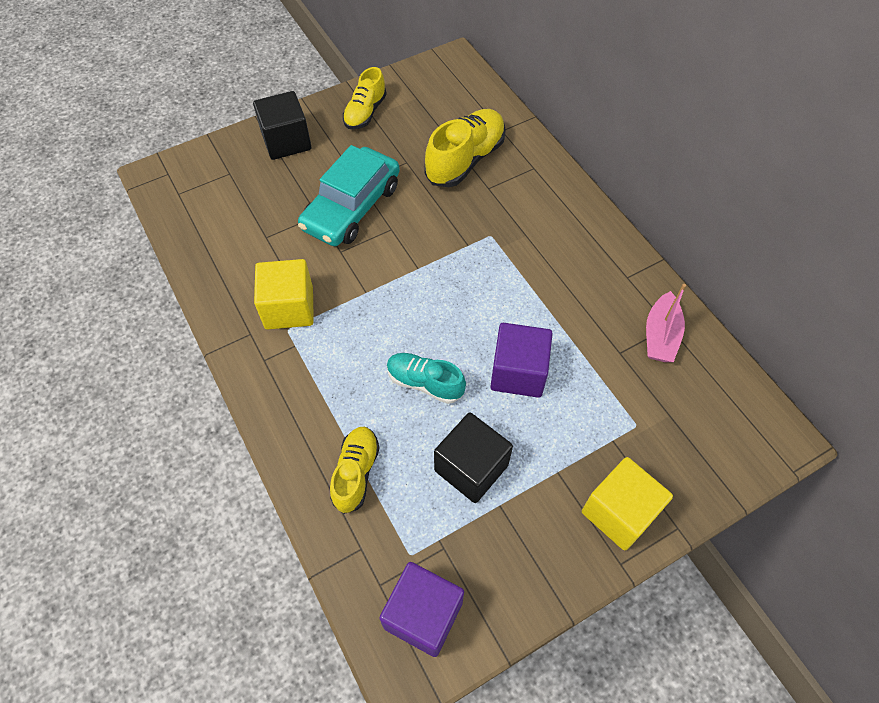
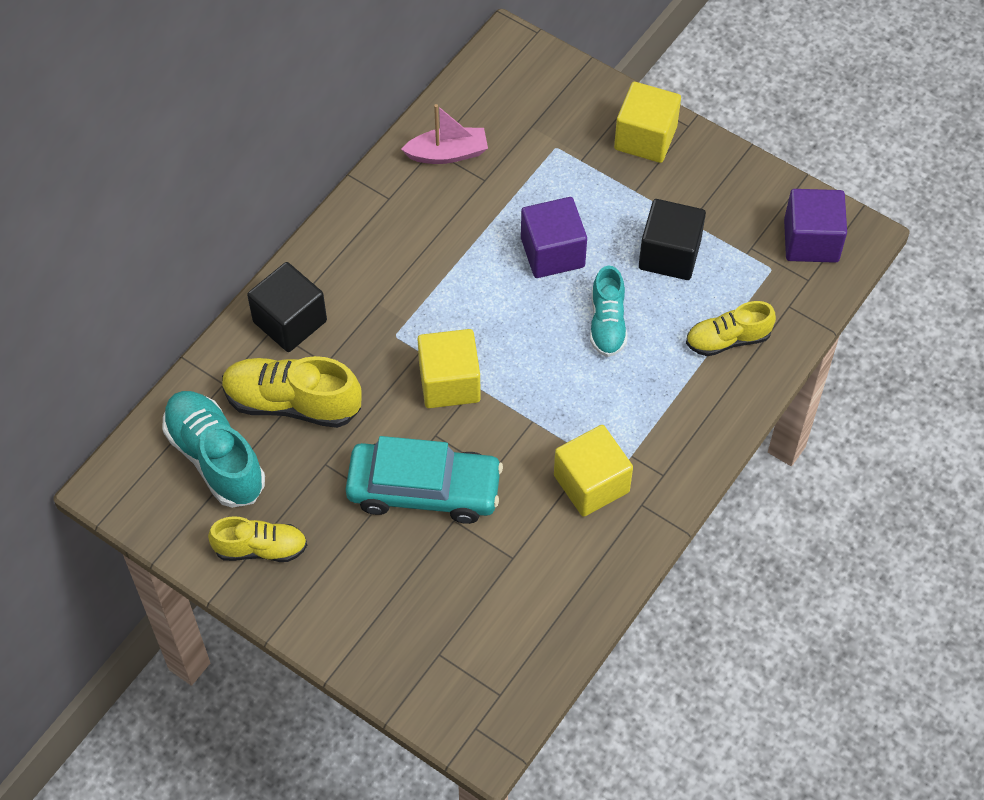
camera: 115 degrees left, 0 degrees up
(286, 141) = (354, 616): black cube -> black cube (290, 321)
(430, 253) = (449, 382): none -> yellow cube
(445, 110) = (215, 458): none -> turquoise shoe

